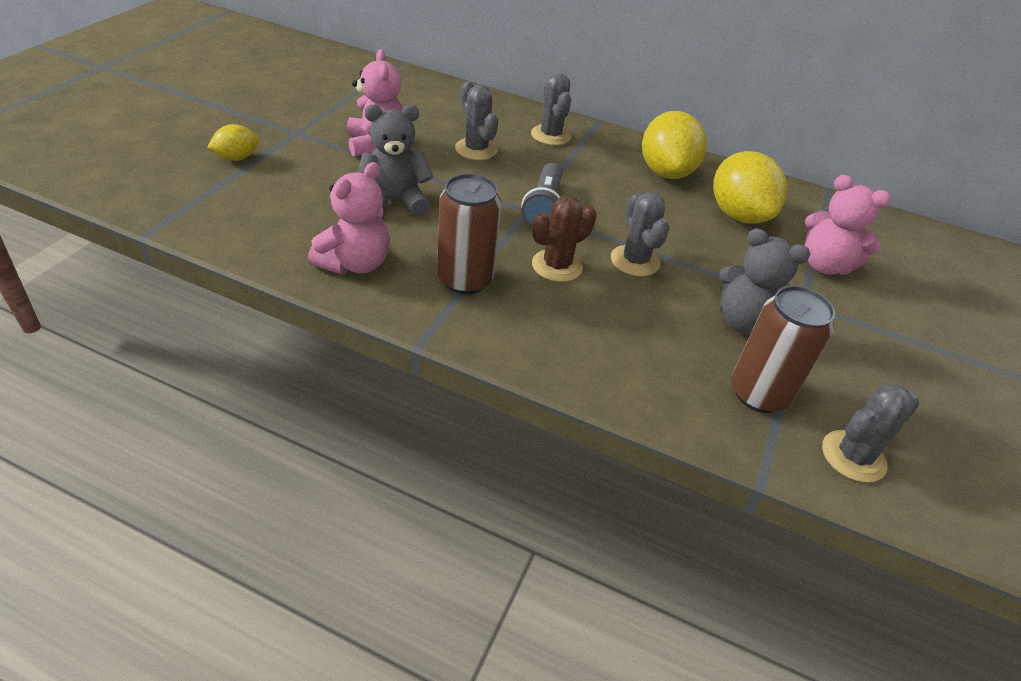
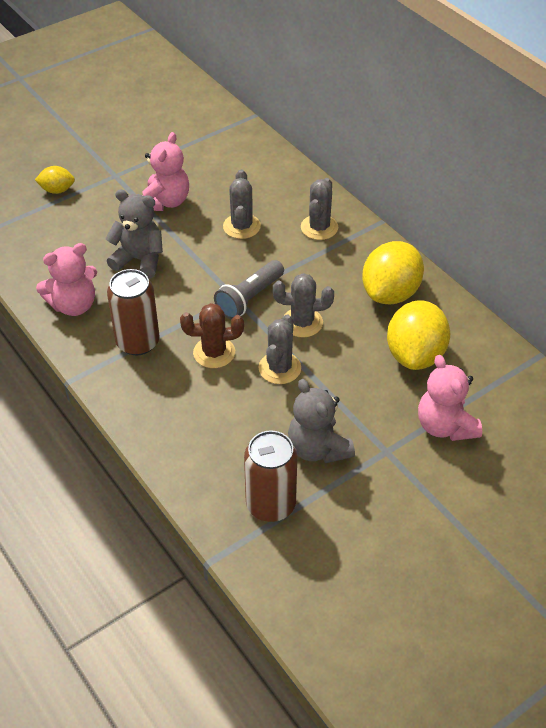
camera: 35 degrees right, 5 degrees up
(853, 456) = (294, 574): grey cactus -> grey cactus (302, 322)

